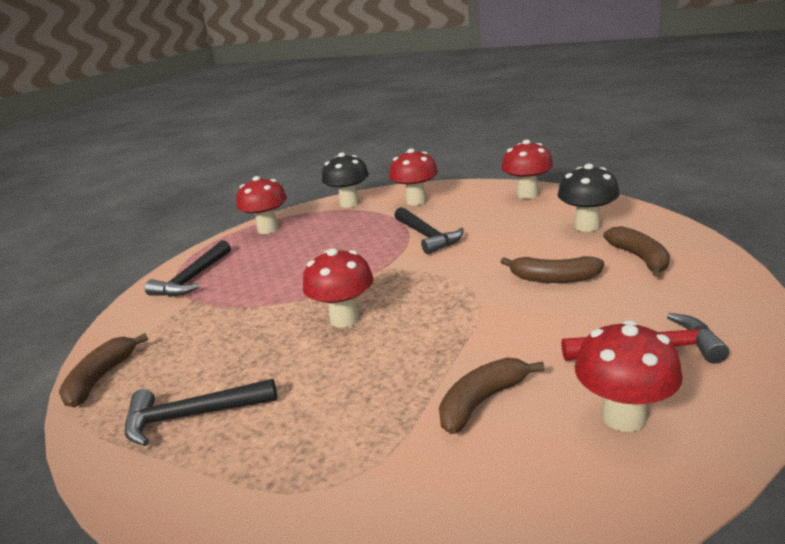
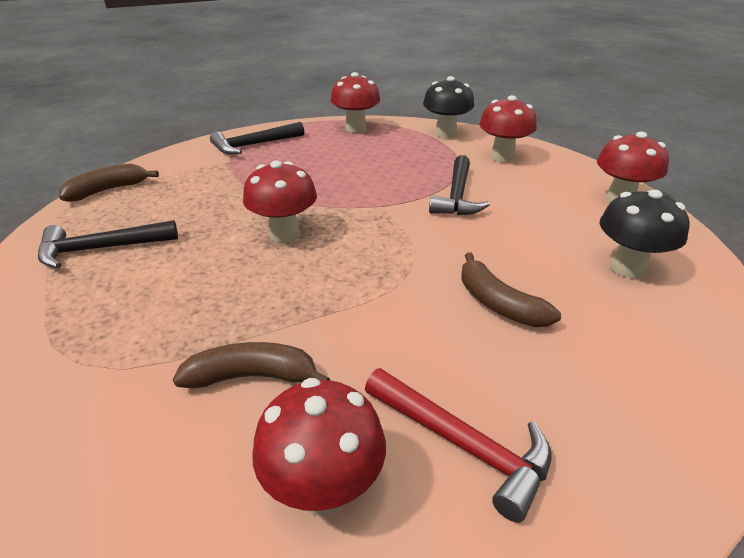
camera: 35 degrees right, 10 degrees up
(192, 416) = (101, 249): black hammer -> black hammer turned 45 degrees counterclockwise
(639, 258) = (627, 339): brown banana -> none

